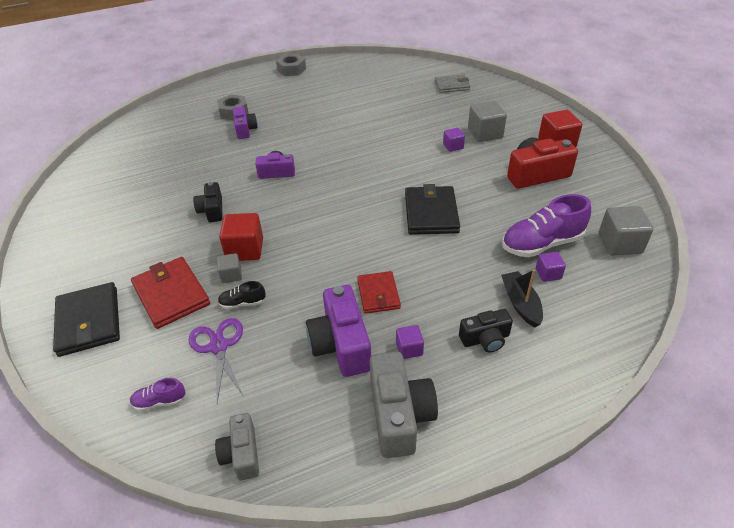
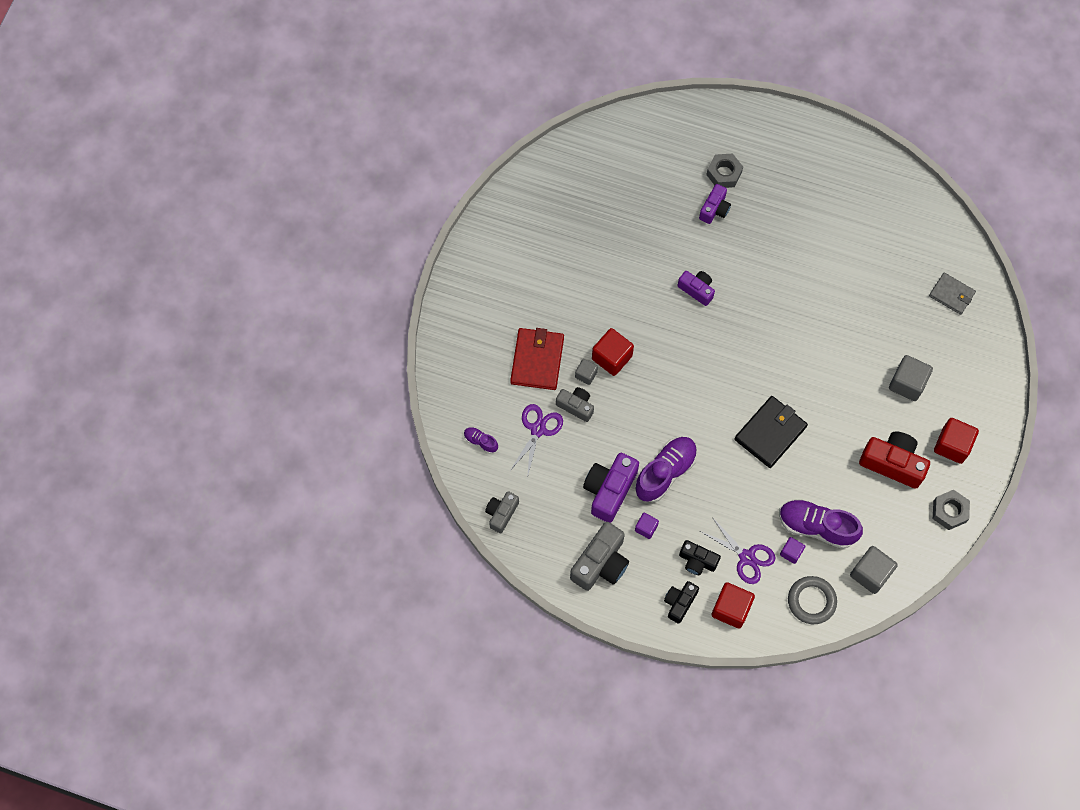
camera: 40 degrees right, 25 degrees up
(89, 321) = (474, 342): black wallet -> none
(212, 210) = (617, 295): black camera -> black camera (679, 603)
(242, 303) = (576, 406): black shoe -> grey camera
(291, 69) = (828, 142): grey nut -> grey nut (949, 511)
(378, 294) = (665, 472): red wallet -> purple shoe
(453, 146) = (863, 376): purple cube -> none
(520, 303) = (746, 557): black boat -> purple scissors
(561, 353) = (731, 609): none -> red cube
(610, 294) = (811, 601): none -> grey ring

